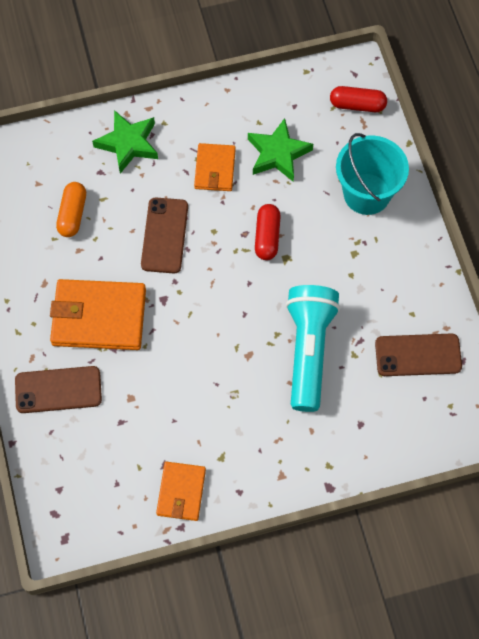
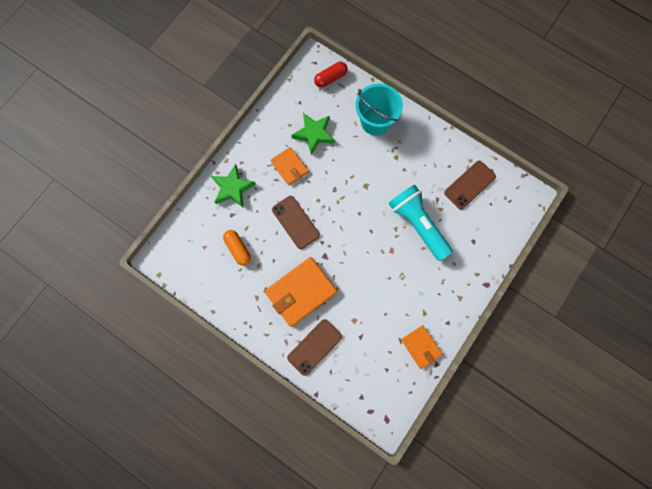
camera: 40 degrees left, 10 degrees up
(267, 237) = (347, 182): red capsule -> none

